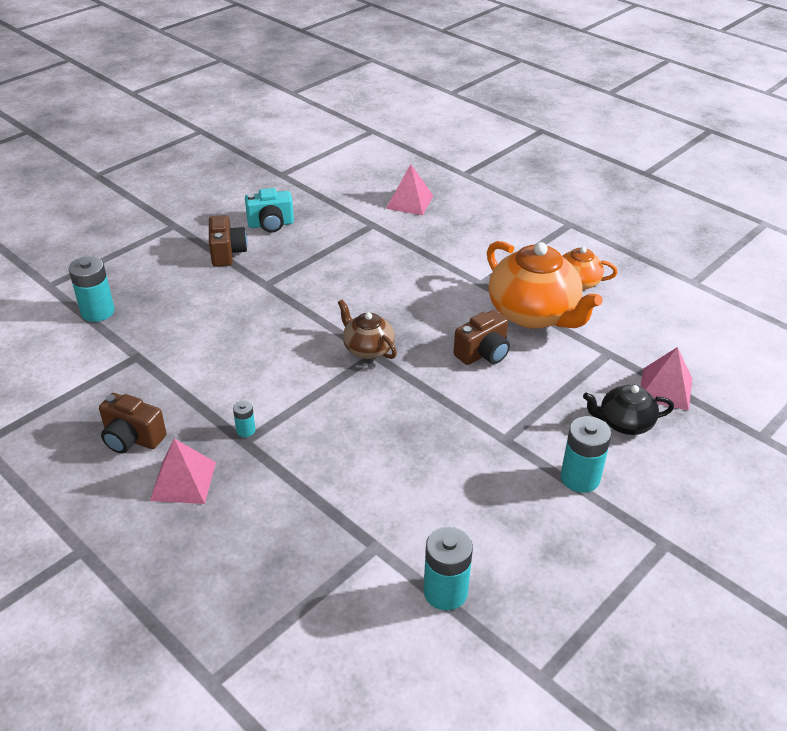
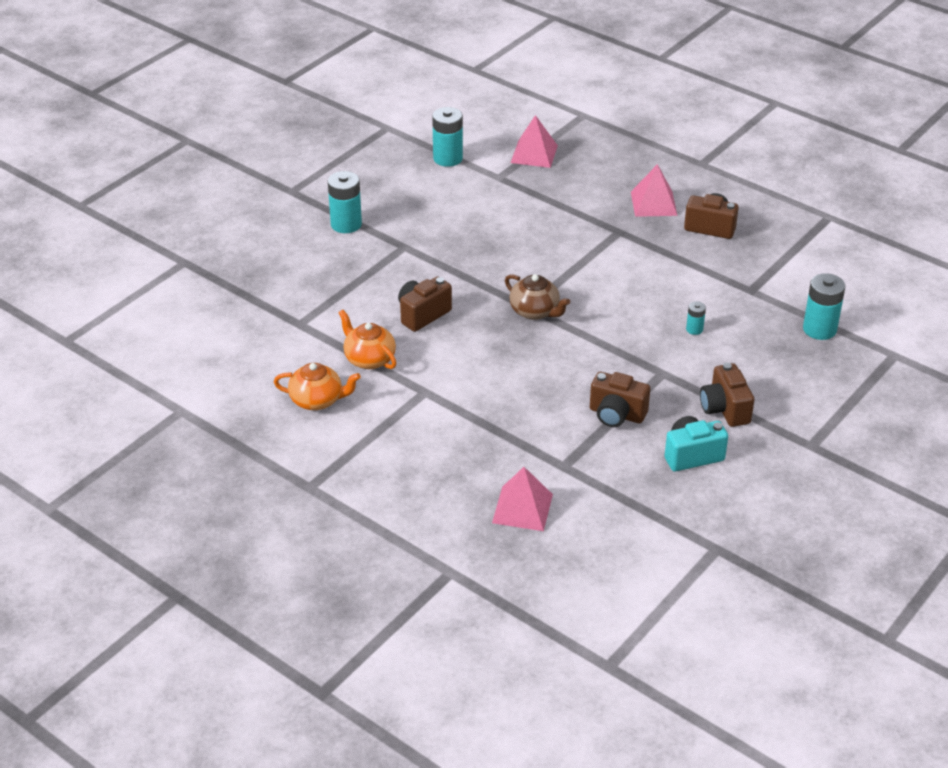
camera: 175 degrees right, 0 degrees up
(246, 430) = (621, 238): turquoise battery -> turquoise battery (694, 329)
(319, 255) = (616, 414): none -> brown camera
(533, 314) = (369, 359): orange teapot -> orange teapot, size x0.54
(624, 423) = (300, 264): black teapot -> none
(665, 388) = (254, 294): pink pyramid -> pink pyramid (534, 154)

